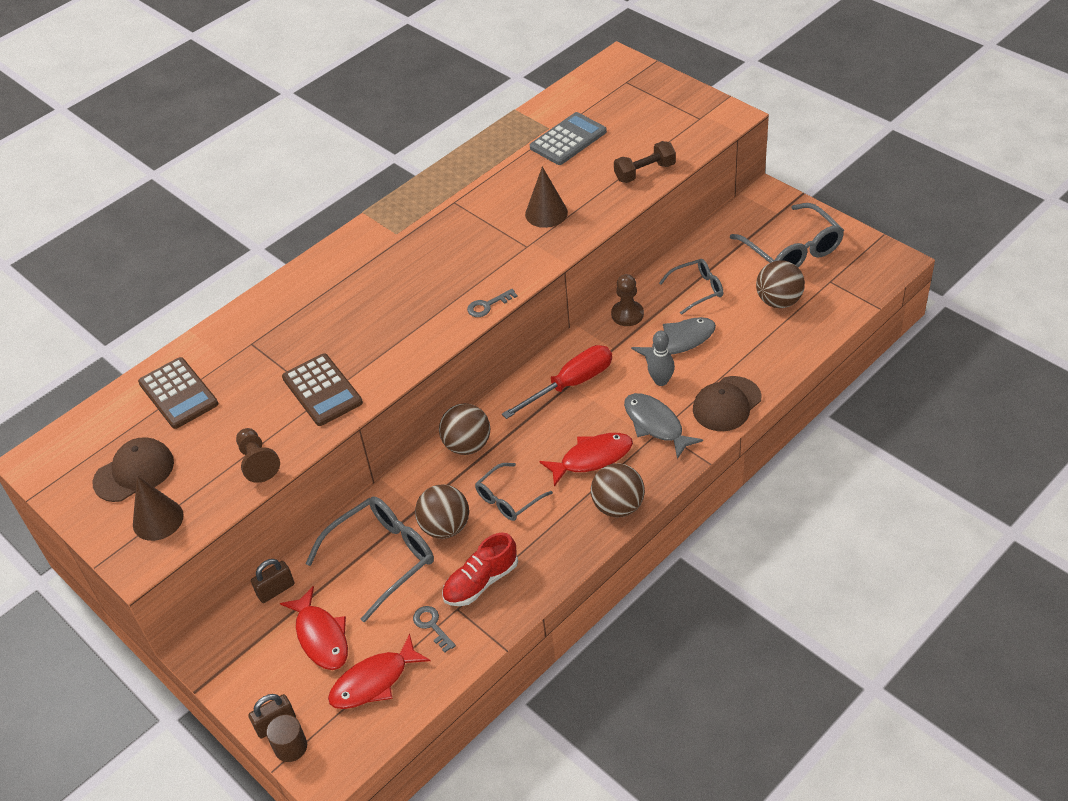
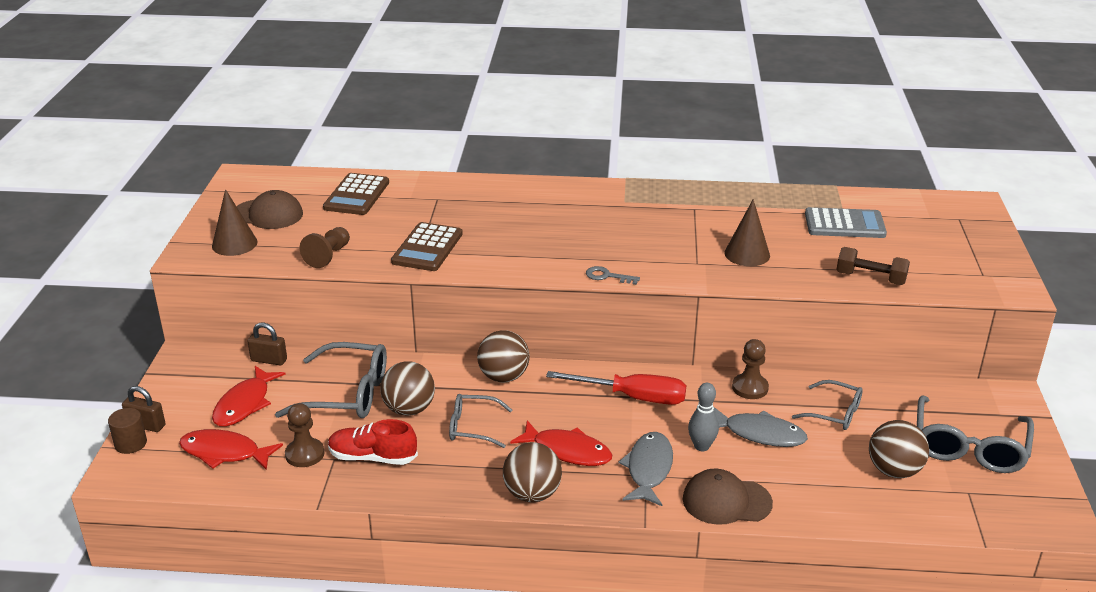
camera: 45 degrees right, 15 degrees down
(432, 625) = (305, 454): grey key -> brown pawn

